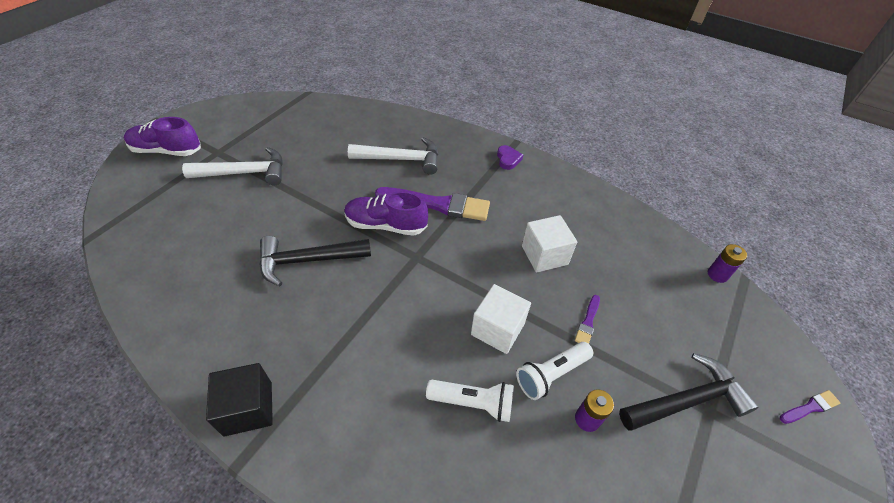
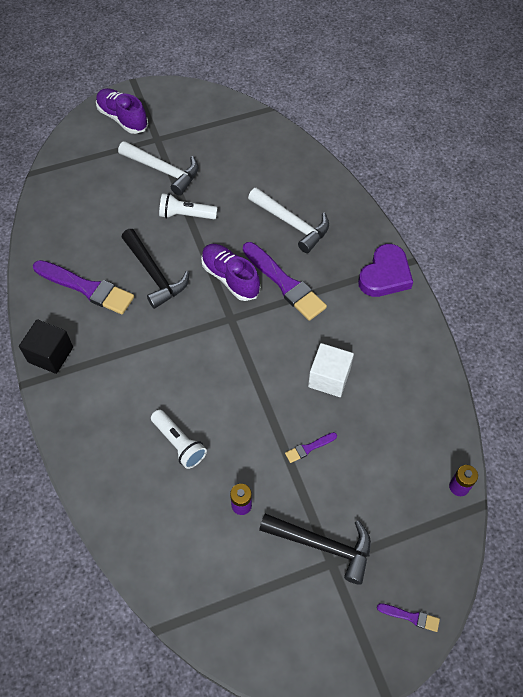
camera: 40 degrees right, 10 degrees up
(241, 313) = (86, 288): none -> purple brush
(308, 260) = (154, 274): black hammer -> black hammer turned 150 degrees counterclockwise
(497, 329) = (239, 408): white cube -> none
(508, 159) = (385, 275): purple heart -> purple heart, size x1.91
(551, 374) = (246, 462): white flashlight -> white flashlight (186, 215)

